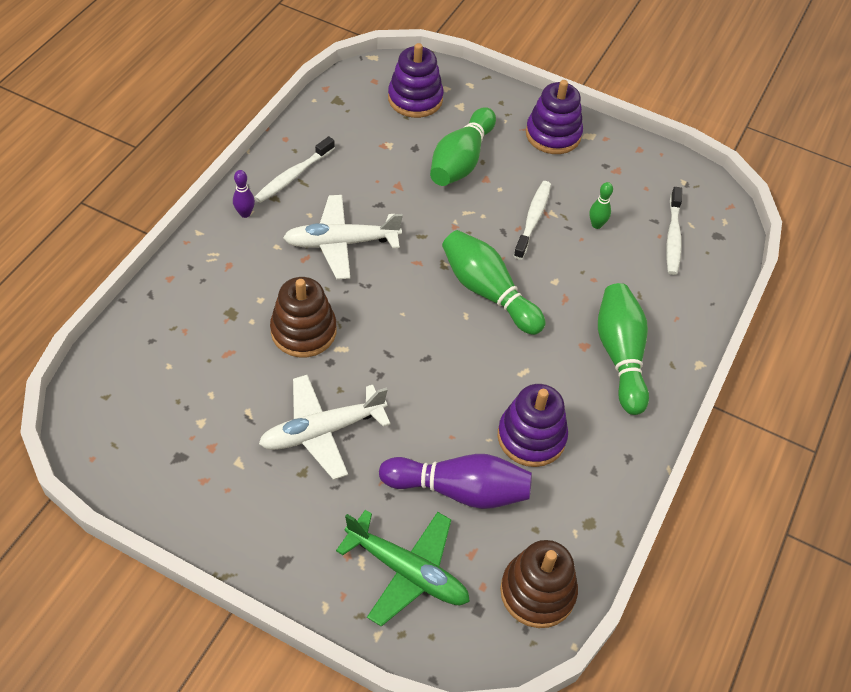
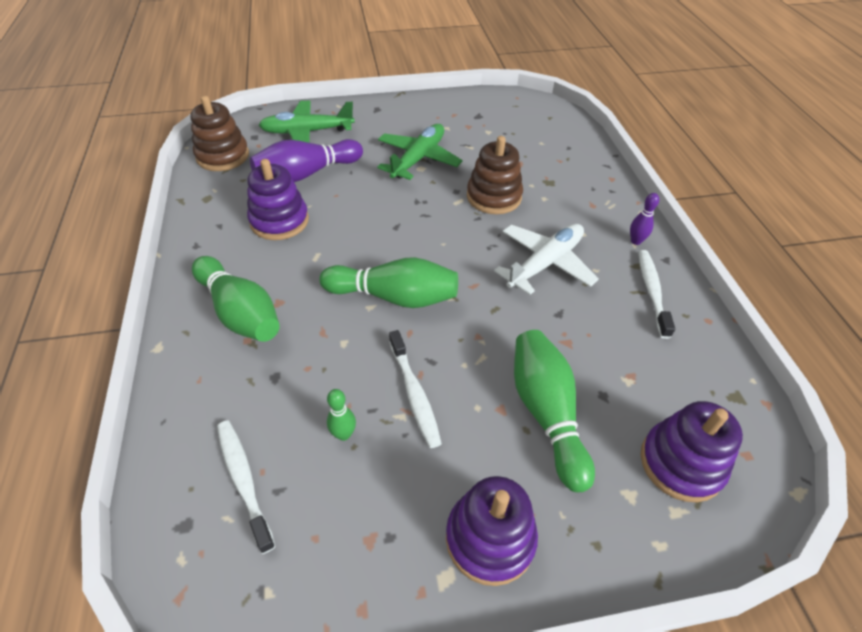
camera: 145 degrees right, 5 degrees down
(322, 431) = (418, 159): white plane -> green plane

